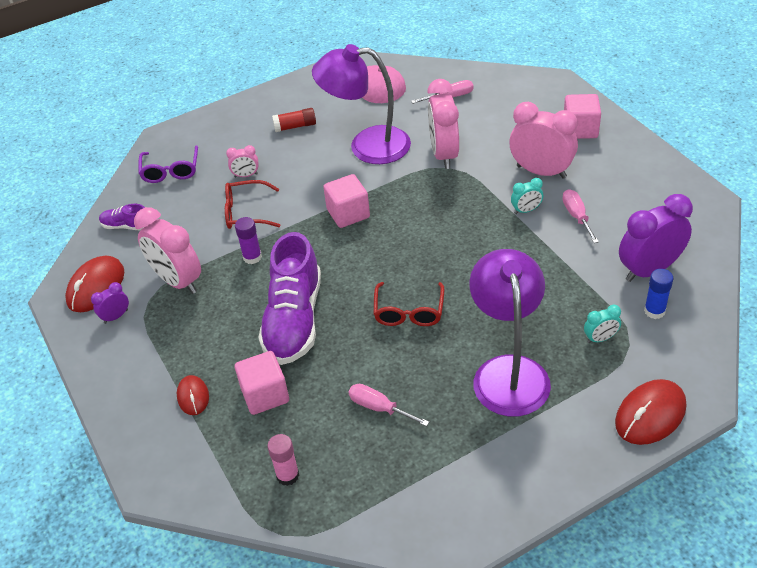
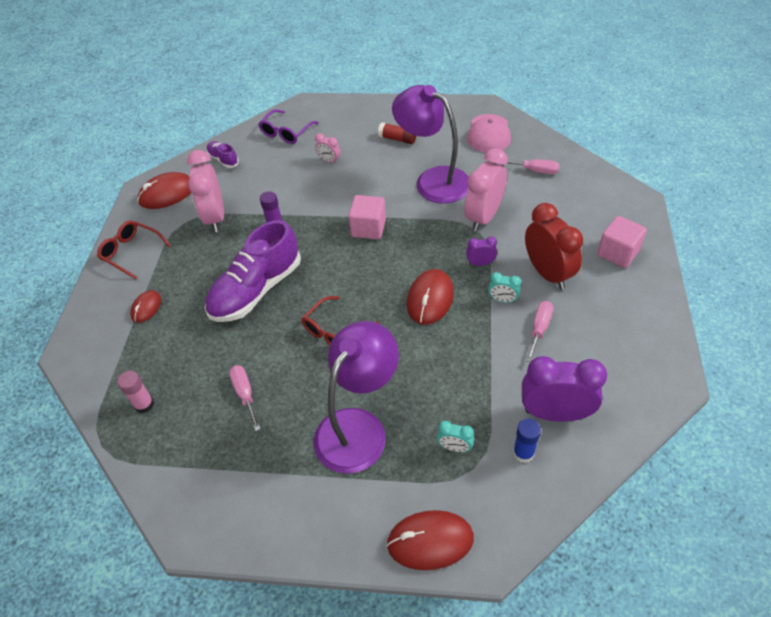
camera: 35 degrees right, 5 degrees up
(116, 316) = (158, 222): purple clock -> purple clock (480, 263)
(246, 212) = (303, 189): red glasses -> red glasses (131, 252)
(265, 395) = (187, 335): pink cube -> none
(465, 241) = (430, 299): none -> red mouse
(541, 171) = (547, 273): pink clock -> red clock

